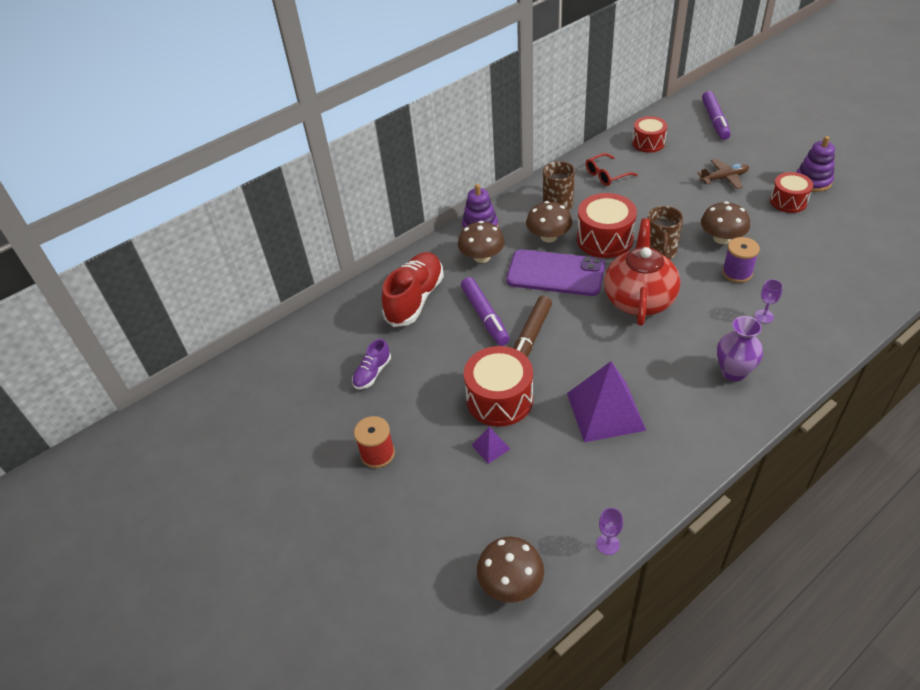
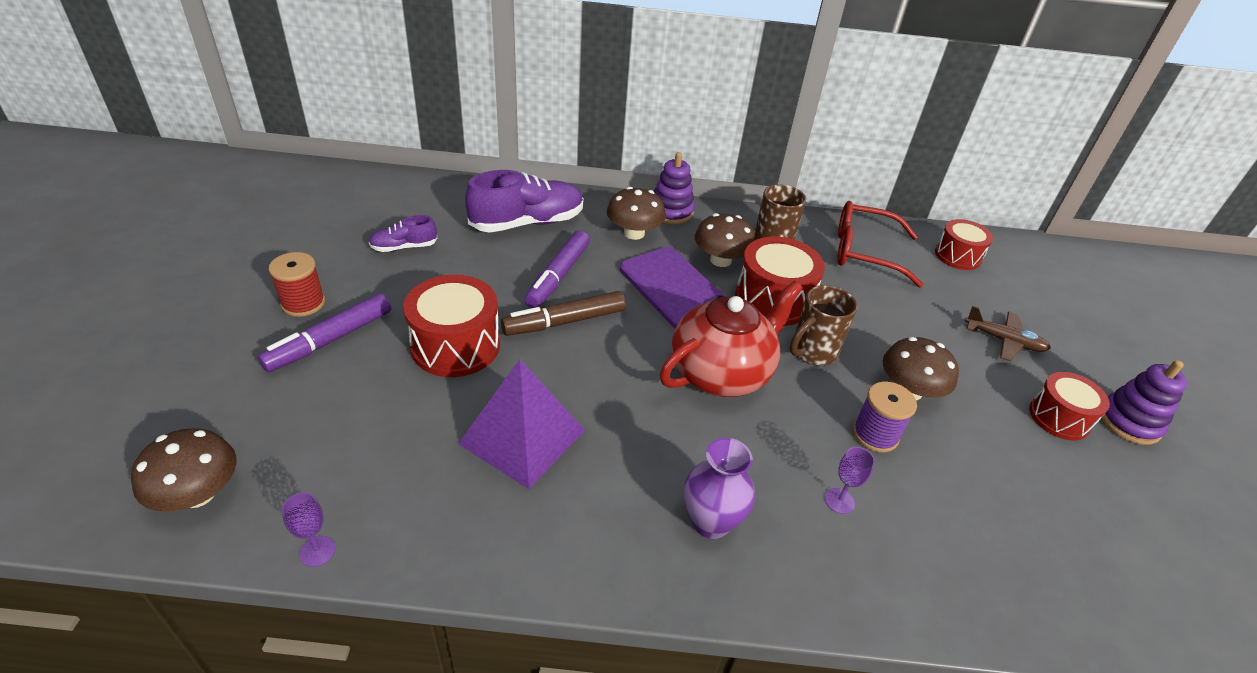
camera: 35 degrees right, 5 degrees down
(415, 299) = (527, 223): red shoe -> purple shoe
(490, 447) = (382, 374): purple pyramid -> none
(606, 175) = (864, 252): red glasses -> red glasses, size x1.65
(715, 121) = (1076, 286): purple marker -> purple marker (330, 340)

